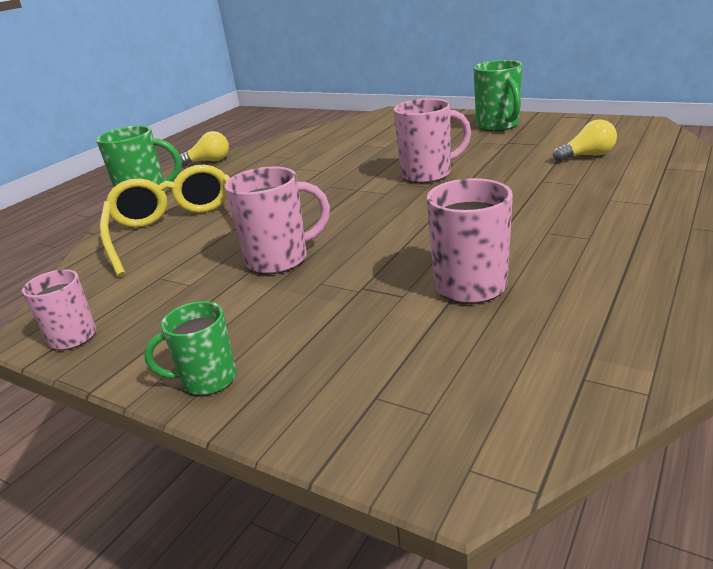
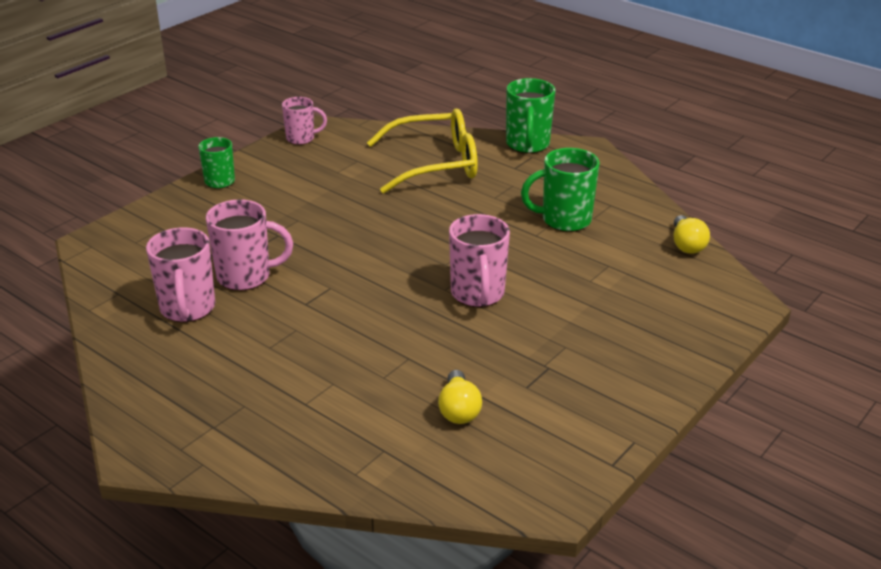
camera: 95 degrees right, 5 degrees up
(209, 161) = (612, 172): yellow light bulb -> yellow light bulb (687, 245)
(279, 259) = (347, 205): pink mug -> pink mug (187, 309)
(498, 126) = (622, 376): green mug -> green mug (564, 220)

